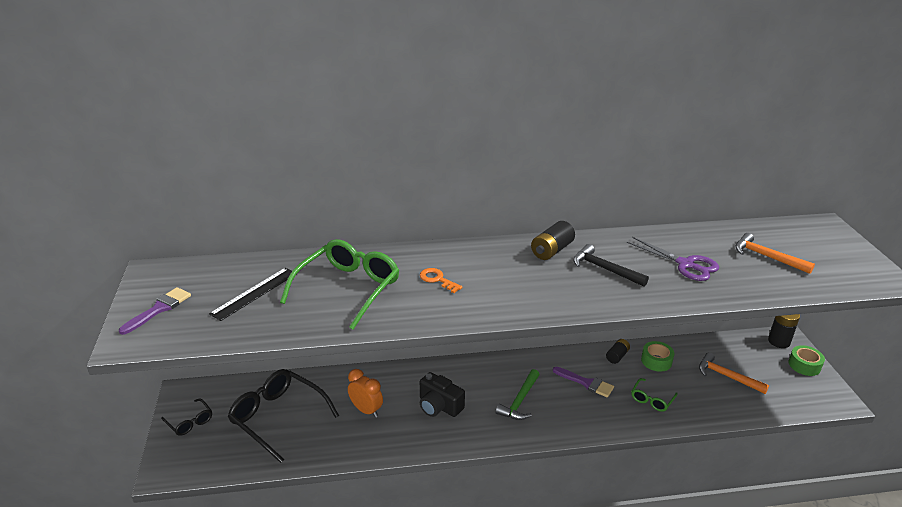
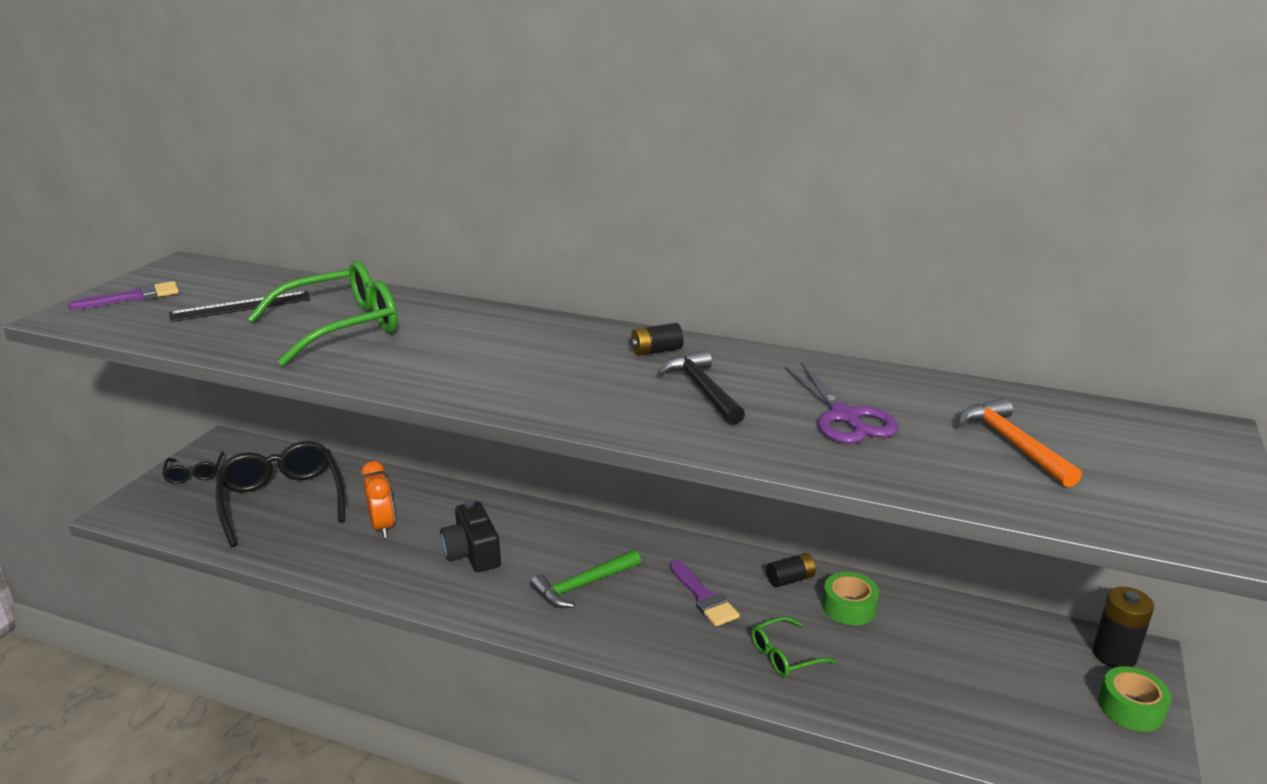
camera: 30 degrees right, 5 degrees down
(437, 279) = (457, 344): orange key -> none
(551, 250) = (656, 351): black battery -> black battery, size x0.66
(727, 376) = (953, 671): orange hammer -> none

